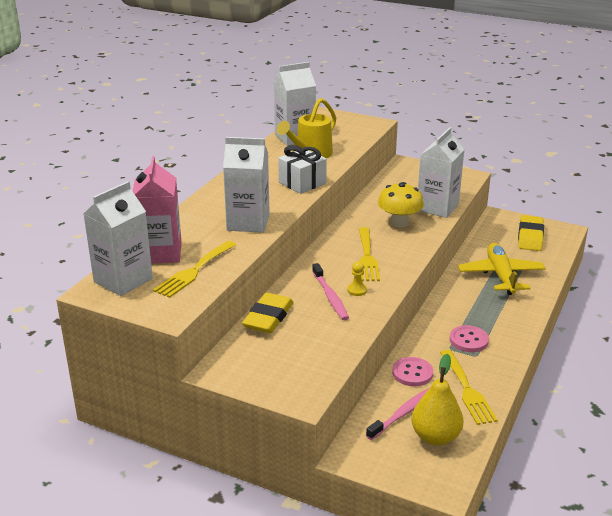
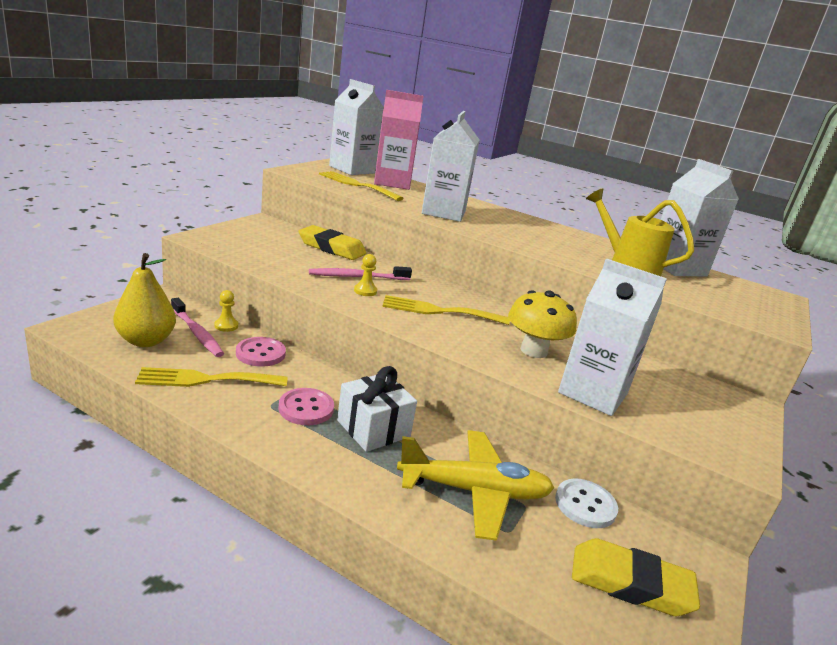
camera: 90 degrees right, 5 degrees down
(302, 183) = (541, 247): white gift -> white gift (373, 428)
(379, 401) = (226, 326): none -> yellow pawn
(485, 243) = (585, 505): none -> white button

